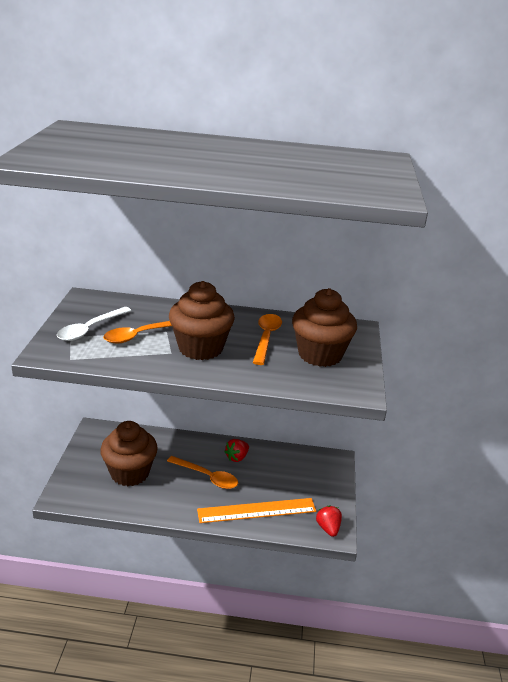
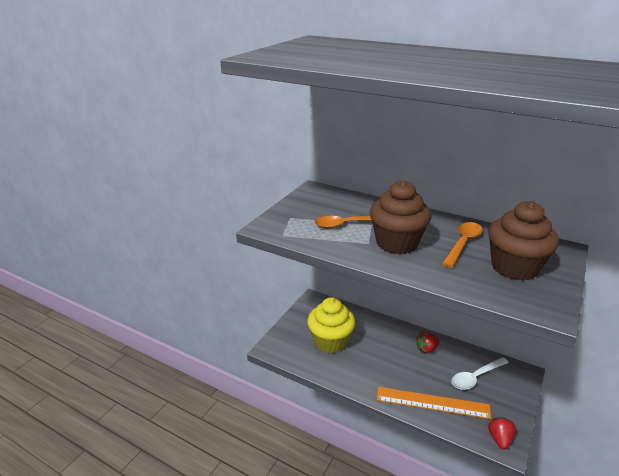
camera: 25 degrees right, 0 degrees up
(90, 329) = (308, 214): white spoon -> white spoon (475, 377)
(130, 473) = (330, 341): brown cupcake -> yellow cupcake
(207, 477) = (394, 360): orange spoon -> none

